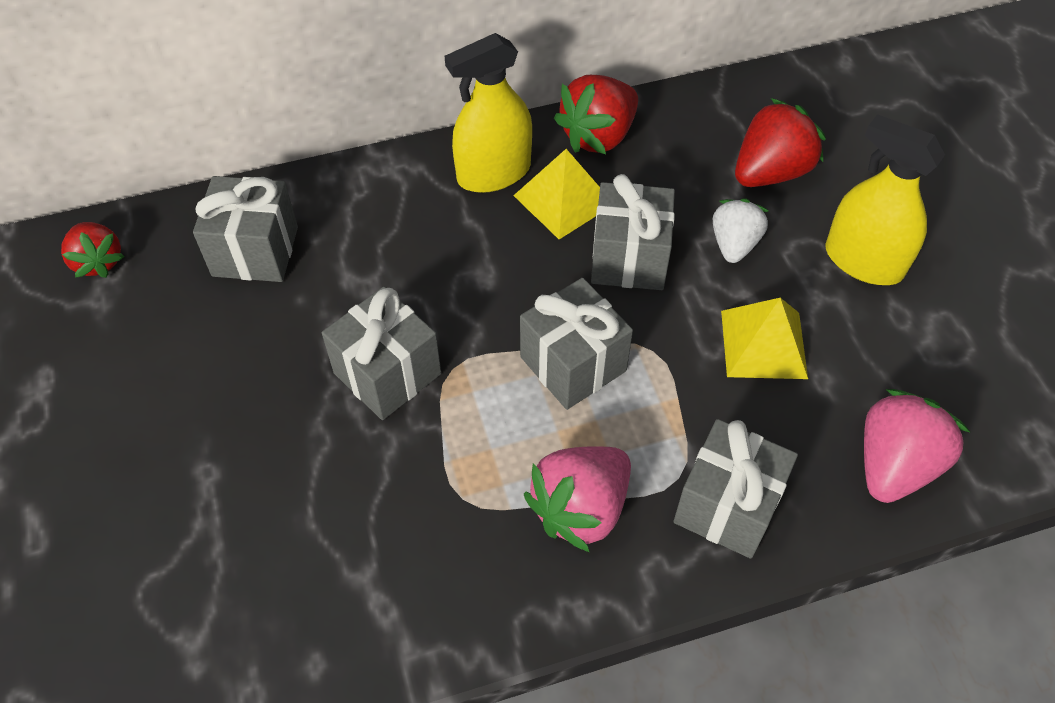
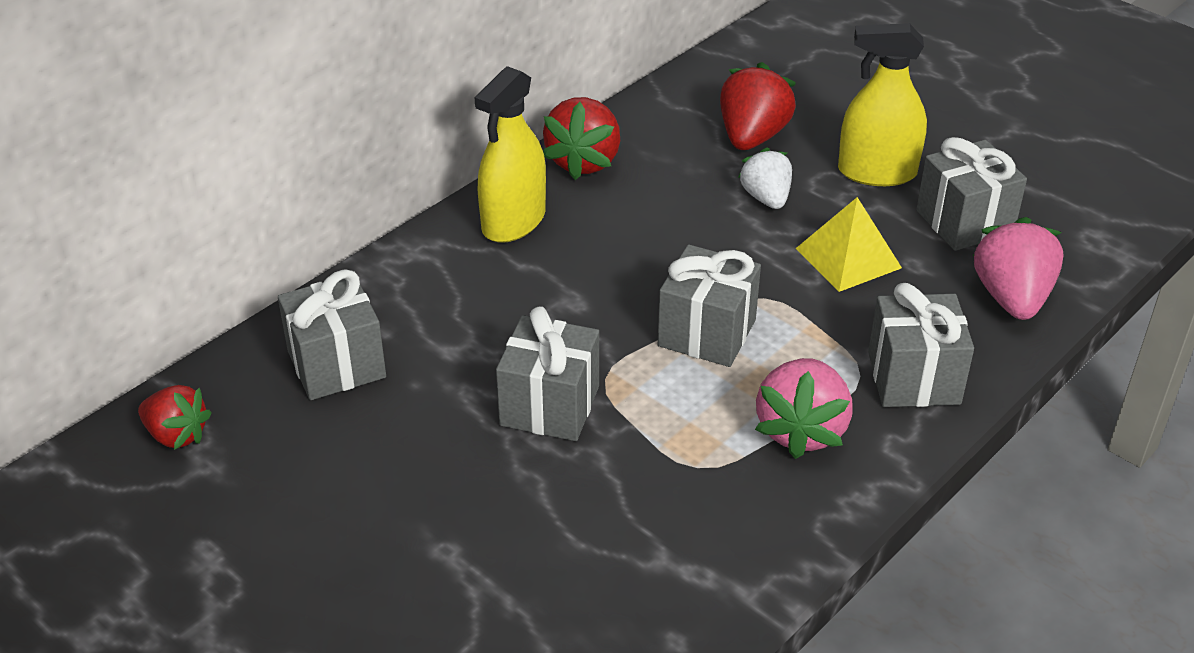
camera: 30 degrees left, 15 degrees down
(564, 199) = (594, 218): yellow pyramid -> none
(629, 258) = (688, 240): grey gift -> grey gift (964, 222)

